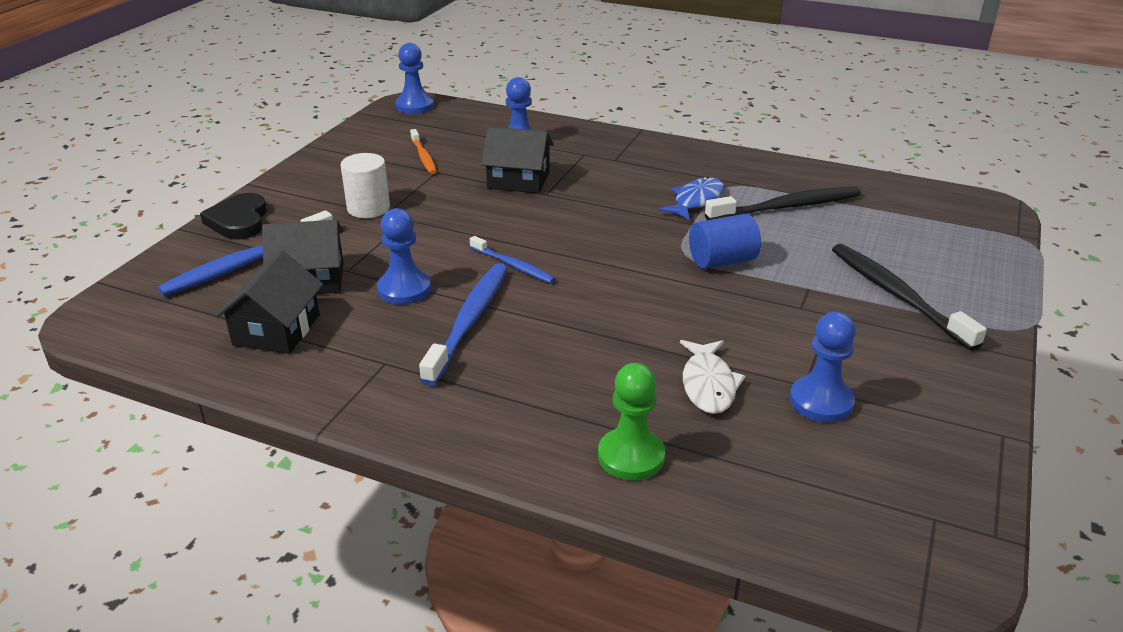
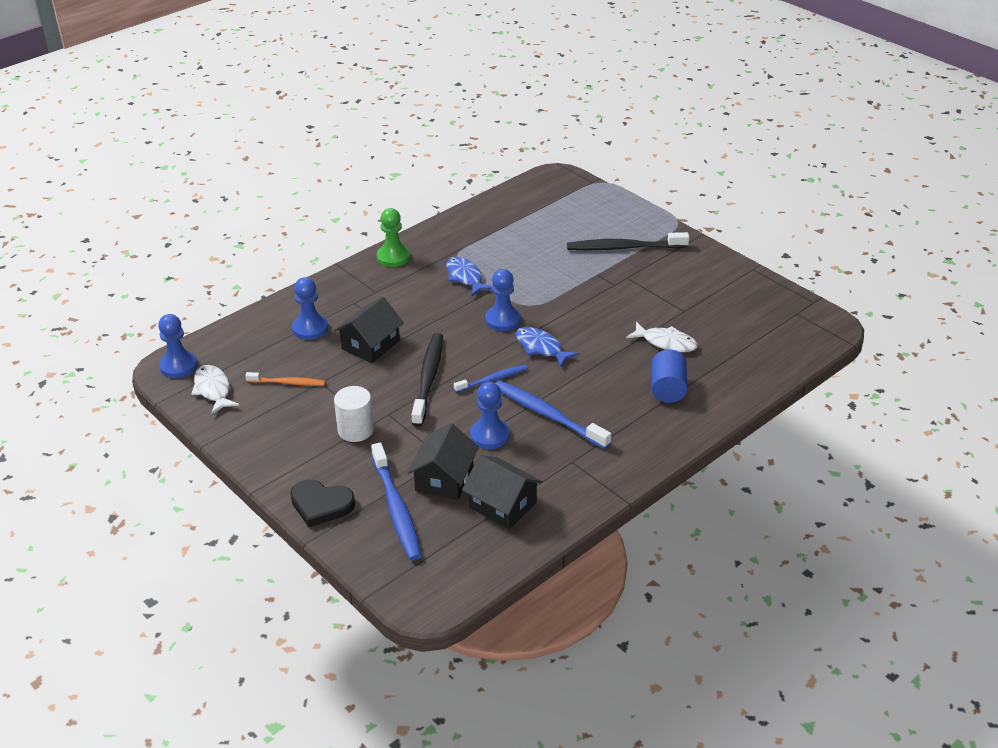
camera: 65 degrees left, 5 degrees up
(389, 128) = (213, 390): none -> white fish
(604, 283) = (541, 348): none -> blue fish
(631, 456) = (710, 389): green pawn -> green pawn (393, 257)
(722, 261) = (547, 293): blue cylinder -> blue cylinder (667, 389)
(787, 207) = (501, 245): black toothbrush -> black toothbrush (428, 378)
(821, 401) = (700, 311): blue pawn -> blue pawn (503, 320)

